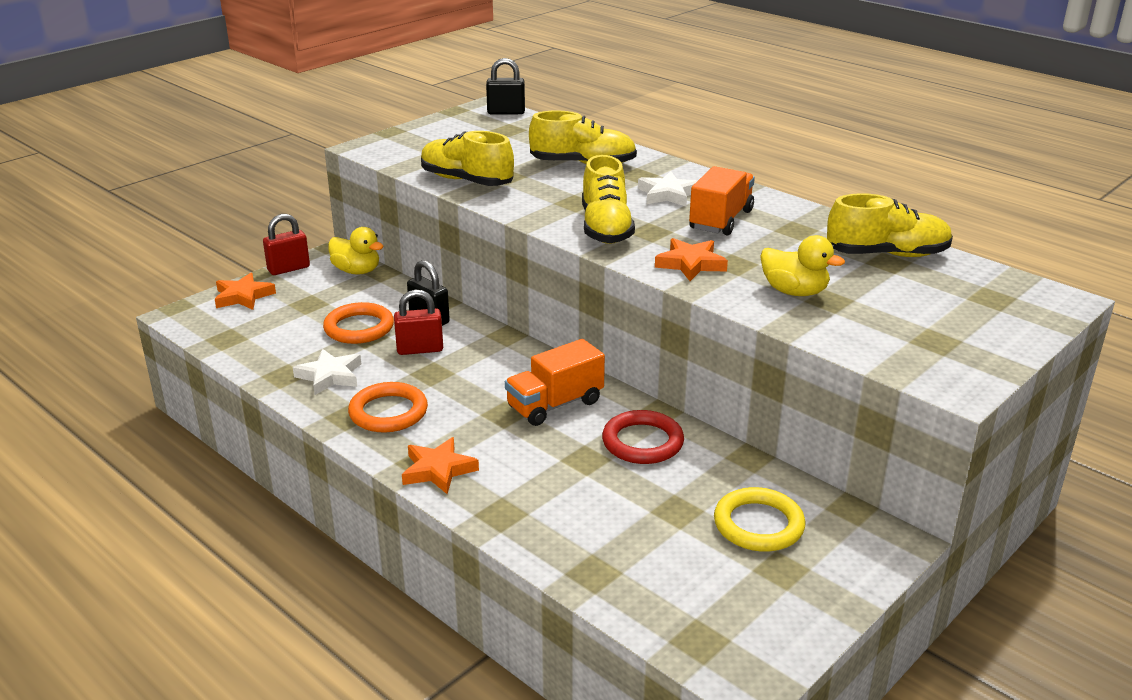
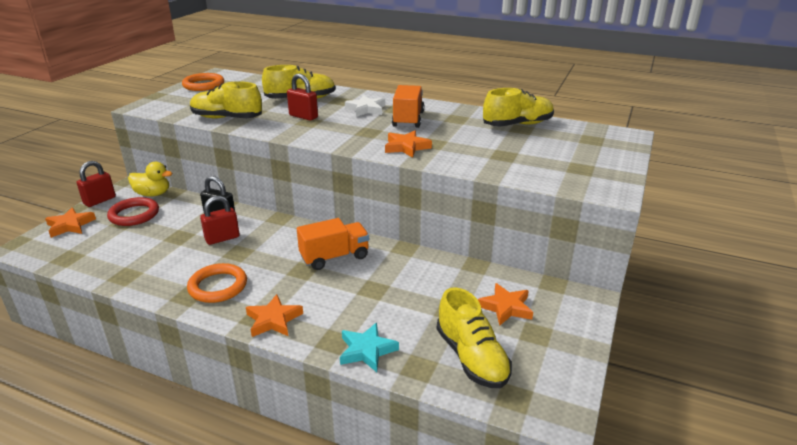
camera: 20 degrees left, 0 degrees up
(330, 376) = (162, 269): white star -> none
(359, 328) = (170, 232): orange ring -> orange ring (203, 85)
(506, 112) = (232, 75): black padlock -> none
(537, 535) = (367, 350): none -> turquoise star
(555, 404) = (334, 257): orange truck -> orange truck turned 150 degrees counterclockwise
(571, 193) = (303, 116): none -> red padlock
(606, 228) = (338, 134): yellow shoe -> yellow shoe (471, 358)
(642, 442) = (404, 270): red ring -> red ring (134, 215)
(758, 525) = (506, 307): yellow ring -> orange star
(794, 292) = (480, 153): yellow duck -> none

